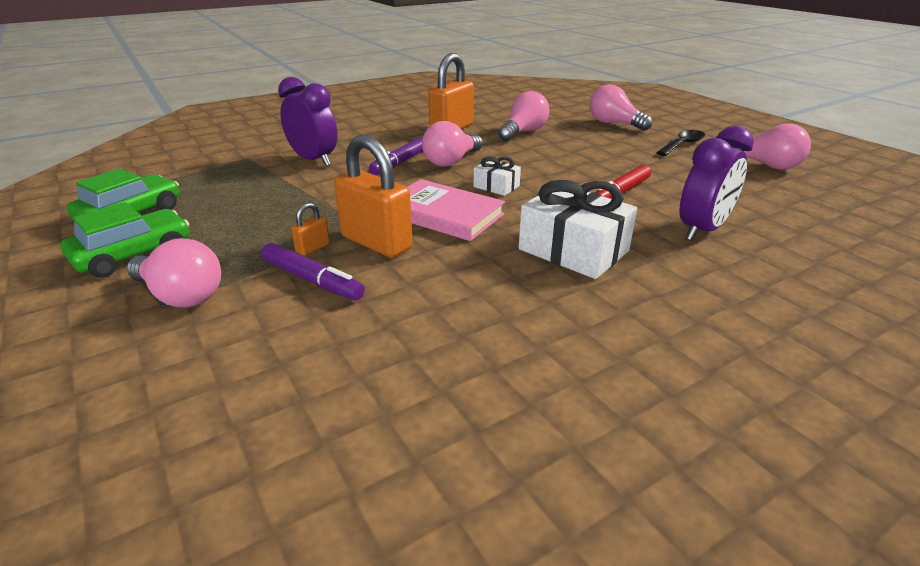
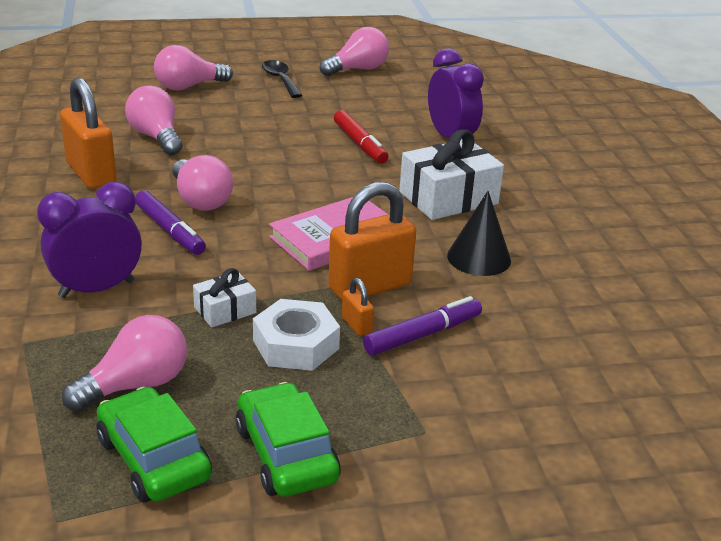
camera: 70 degrees left, 0 degrees up
(181, 295) = (408, 418): pink light bulb -> pink light bulb (135, 385)
(274, 230) = (296, 344): none -> white nut
(470, 286) = (479, 258): none -> black cone
(496, 186) = (293, 194): white gift -> white gift (225, 310)

